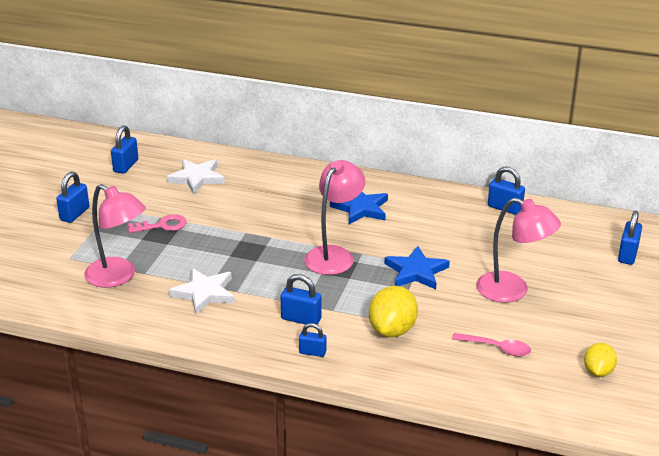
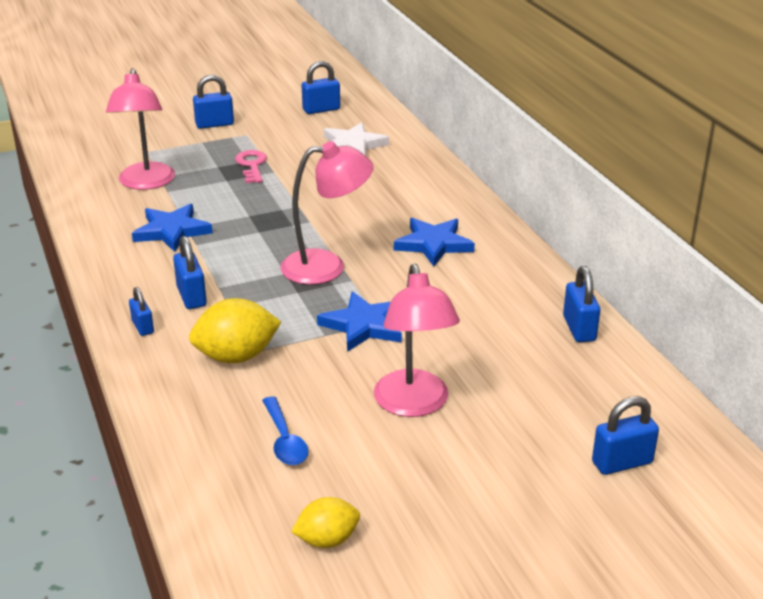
camera: 50 degrees right, 0 degrees up
(162, 225) = (252, 165): pink key -> pink key turned 135 degrees counterclockwise
(204, 293) = (172, 231): white star -> blue star
(496, 348) = (284, 440): pink spoon -> blue spoon

